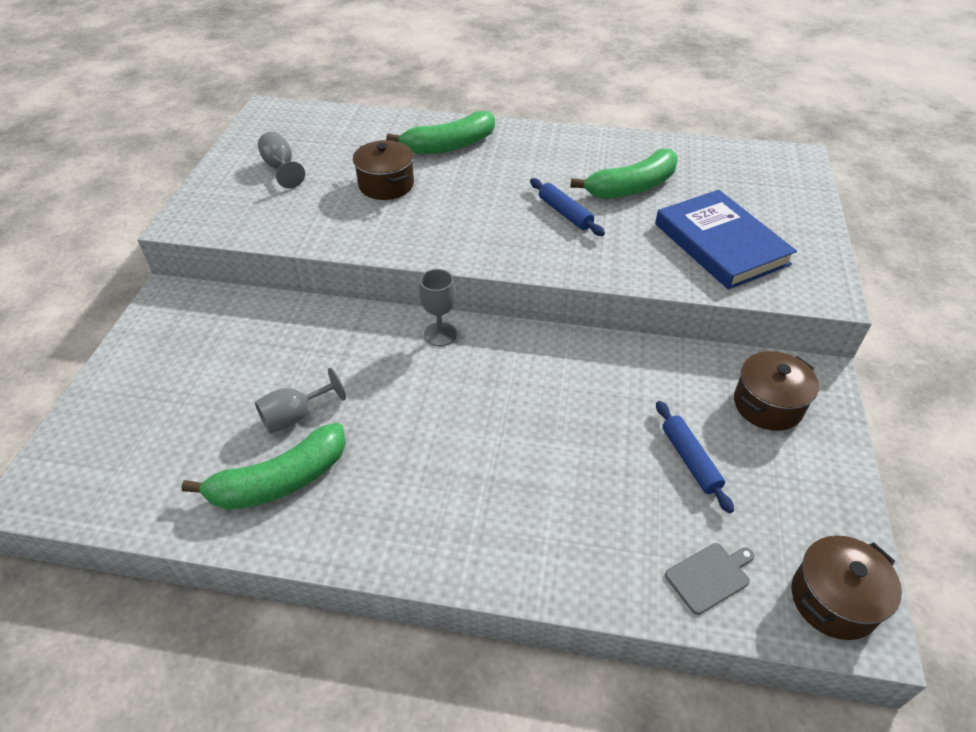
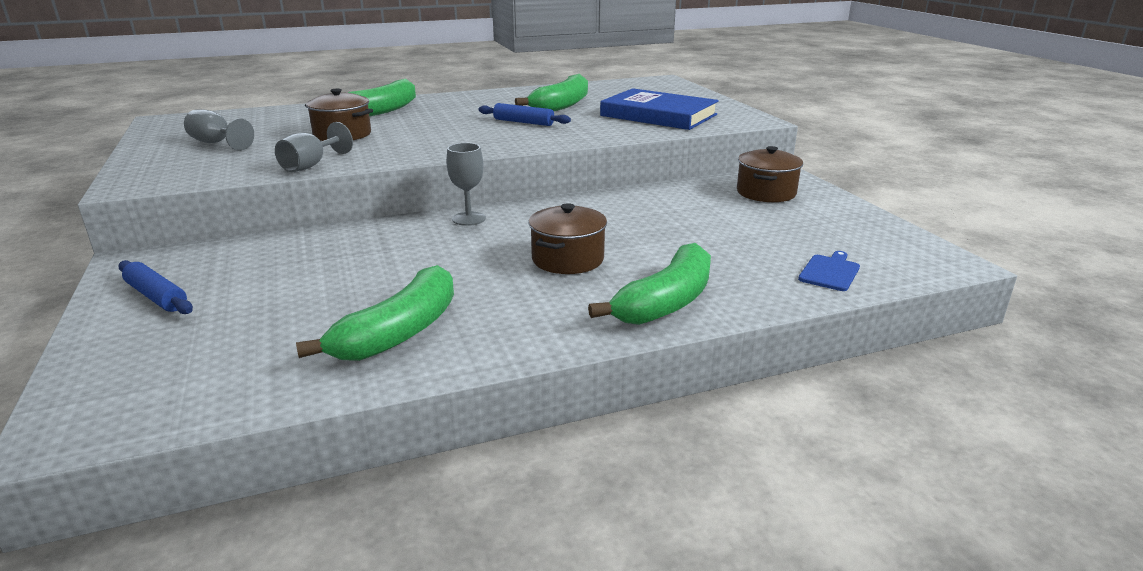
camera: 30 degrees left, 20 degrees down
(295, 416) = (372, 293): grey goblet -> grey goblet (311, 165)
(511, 545) = (666, 302): none -> green banana
(690, 460) = (747, 227): blue rolling pin -> blue rolling pin (157, 296)
(709, 576) = (830, 272): grey cutting board -> blue cutting board
(833, 600) = (918, 257): brown pot -> brown pot (567, 259)

